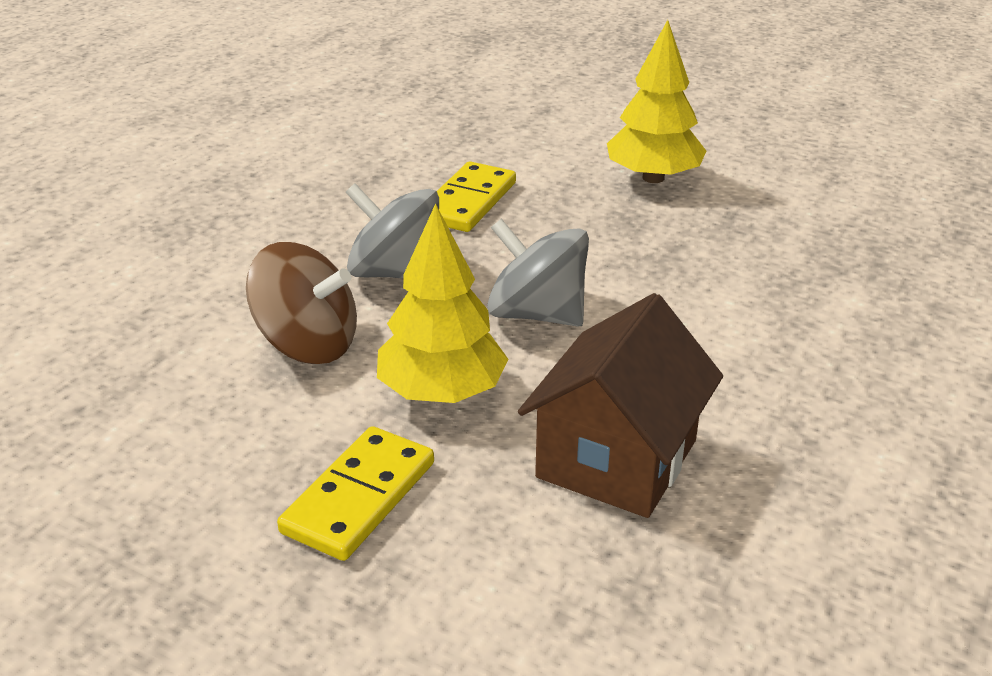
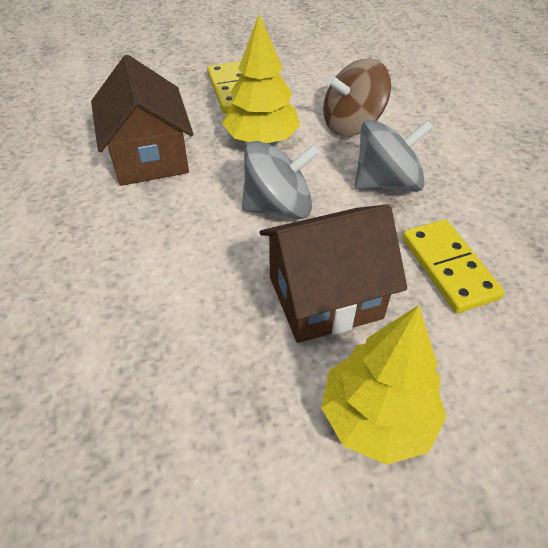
camera: 135 degrees right, 15 degrees up
(598, 237) = (324, 297): none -> brown house

